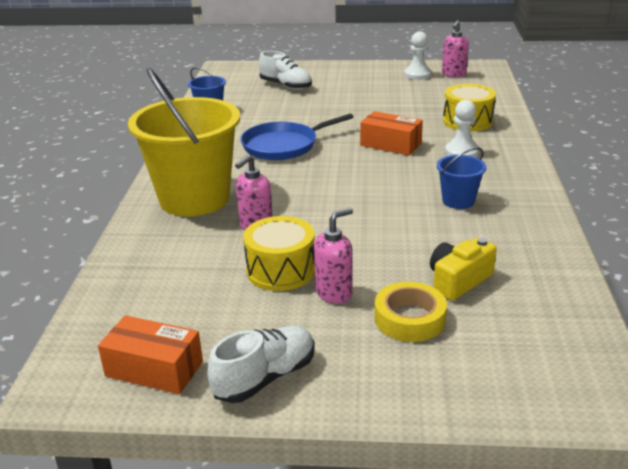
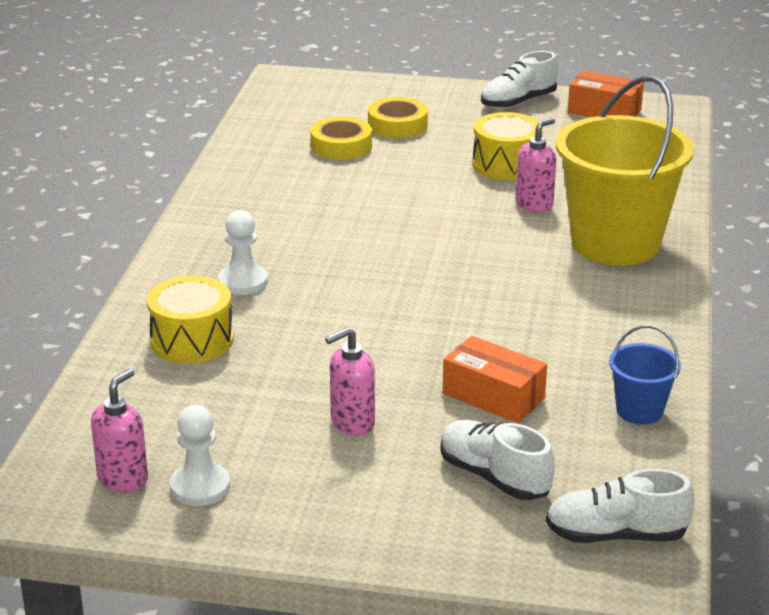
camera: 175 degrees left, 0 degrees up
(233, 75) = (616, 535): none -> white shoe
(283, 145) = (501, 317): blue pan -> none
(334, 293) = (457, 145): pink soap dispenser -> pink soap dispenser (352, 423)
(390, 144) = (338, 305): orange box -> orange box (493, 396)
(458, 201) = (293, 216): blue bucket -> none
(458, 281) = (341, 146): yellow camera -> yellow tape

